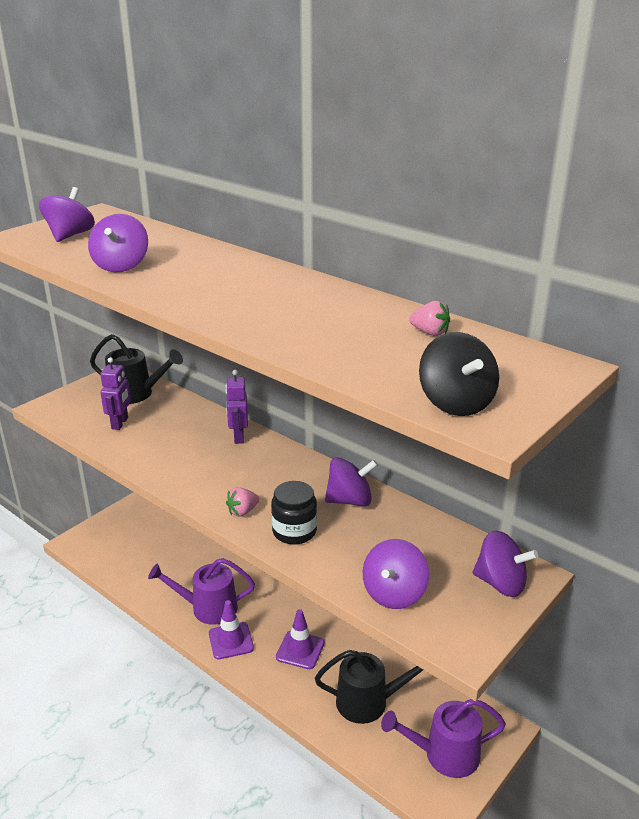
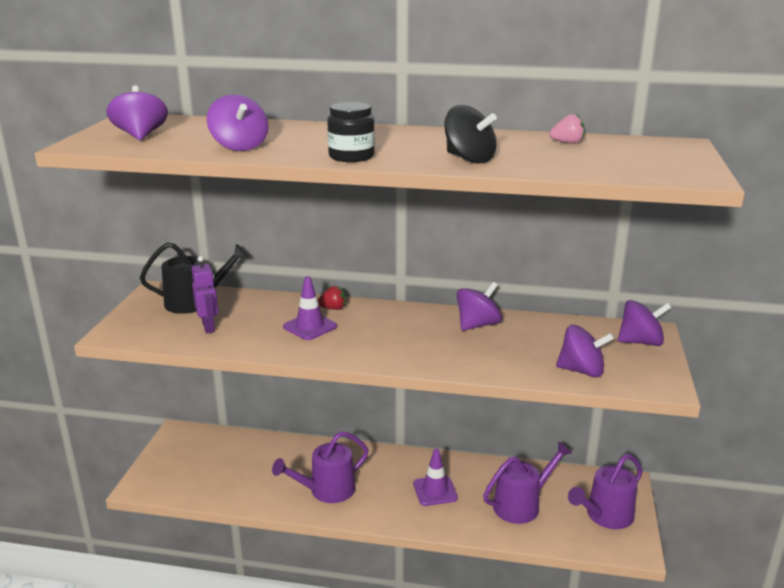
camera: 30 degrees left, 5 degrees down
(231, 641) = (371, 507): purple traffic cone -> purple traffic cone (310, 327)
(238, 437) = (333, 308): purple robot -> red strawberry
(242, 511) = (404, 356): pink strawberry -> none
(294, 531) = (462, 356): black jar -> black jar (351, 156)
(368, 702) = (521, 505): black watering can -> purple watering can
(394, 593) = (581, 371): purple spinning top -> purple spinning top turned 75 degrees counterclockwise
(456, 403) = (658, 172): black spinning top -> black spinning top (469, 159)

